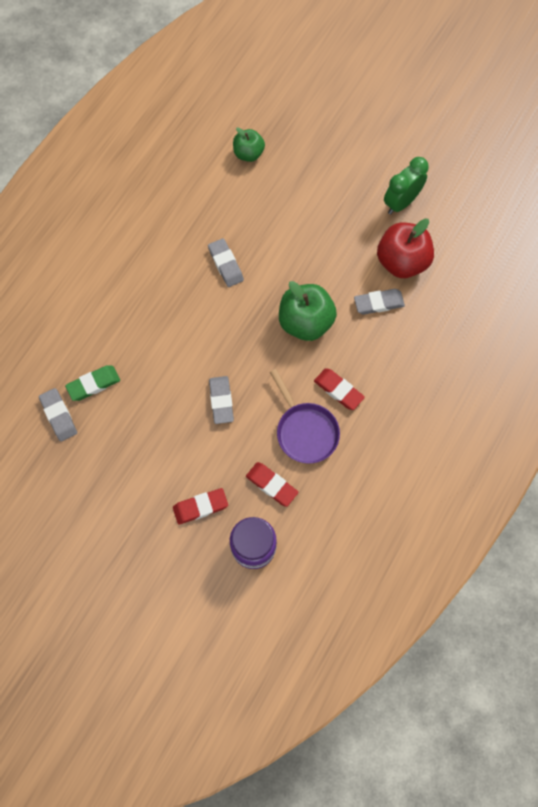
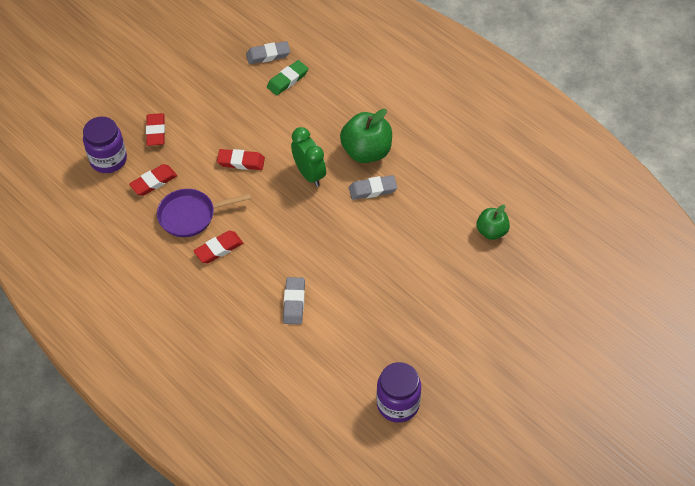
camera: 105 degrees right, 15 degrees down
(93, 384) = (287, 80): green eraser -> green eraser turned 60 degrees clockwise
(221, 401) = (241, 162): grey eraser -> red eraser
(305, 322) = (294, 239): green apple -> green apple (366, 152)
(401, 203) = (401, 352): green clock -> green clock (309, 174)
(402, 262) = (332, 334): red apple -> none
(453, 194) = (398, 404): none -> purple jar

